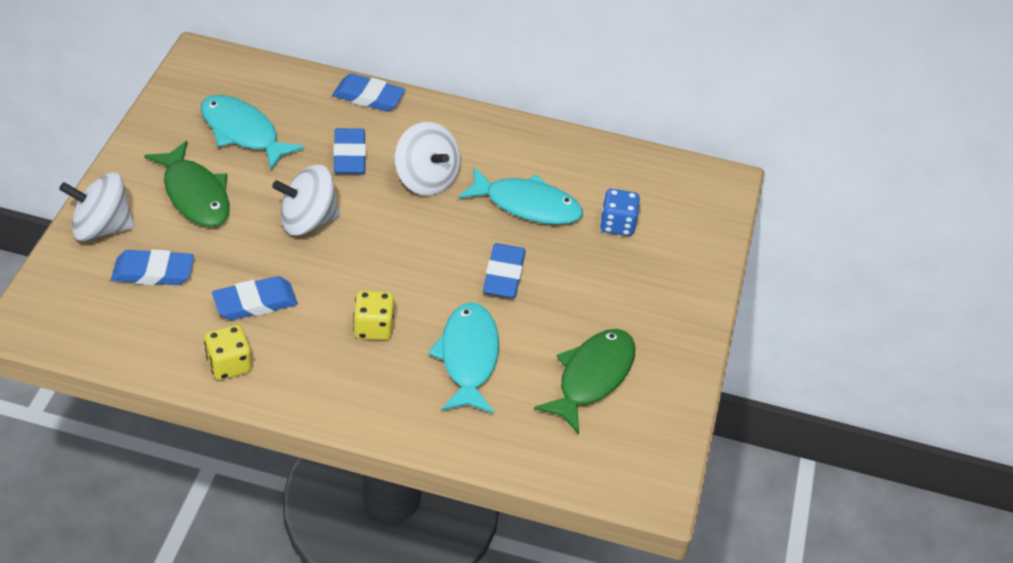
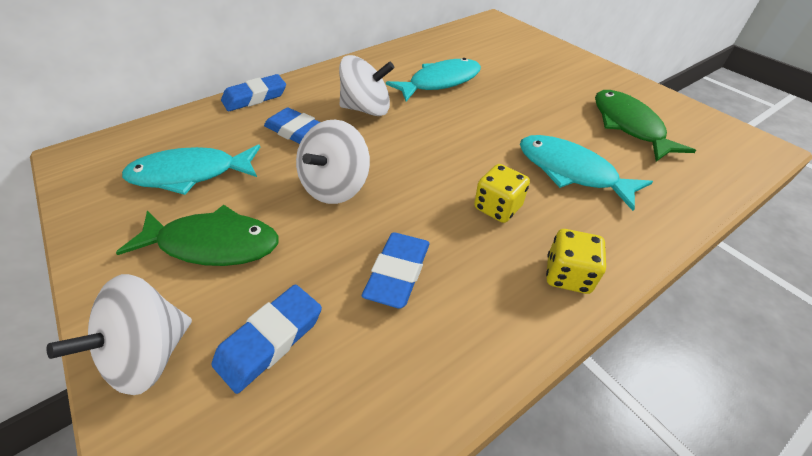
camera: 45 degrees left, 0 degrees up
(229, 365) = (467, 342): yellow dice -> yellow dice (567, 275)
(504, 275) = (497, 118): blue eraser -> none
(617, 224) = (492, 61): blue dice -> none

